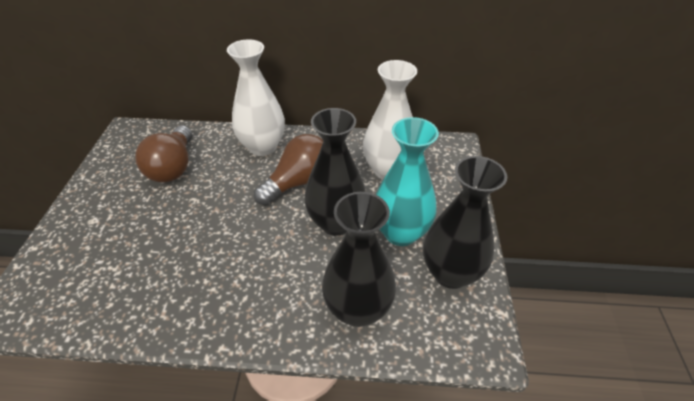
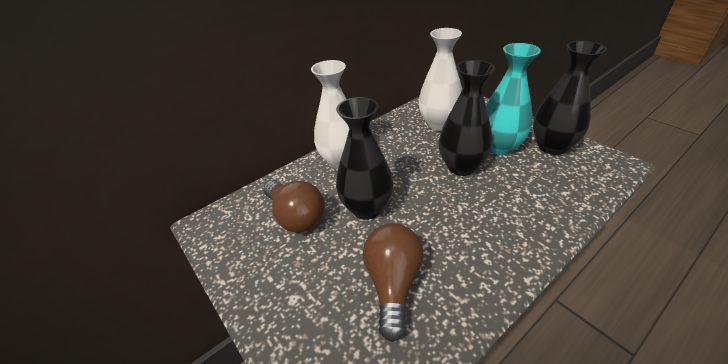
camera: 40 degrees left, 5 degrees down
(299, 182) = (402, 163): brown light bulb -> brown light bulb (393, 284)
(358, 309) = (548, 196): black vase -> black vase (366, 208)

